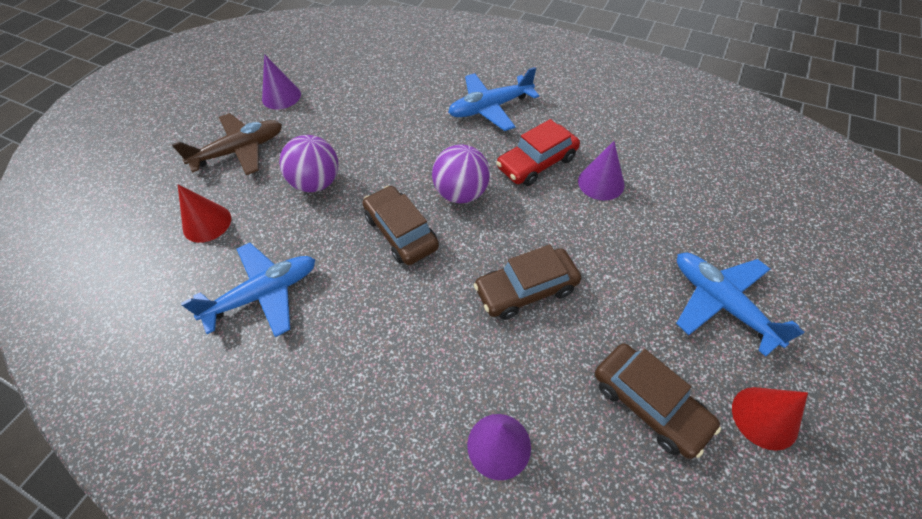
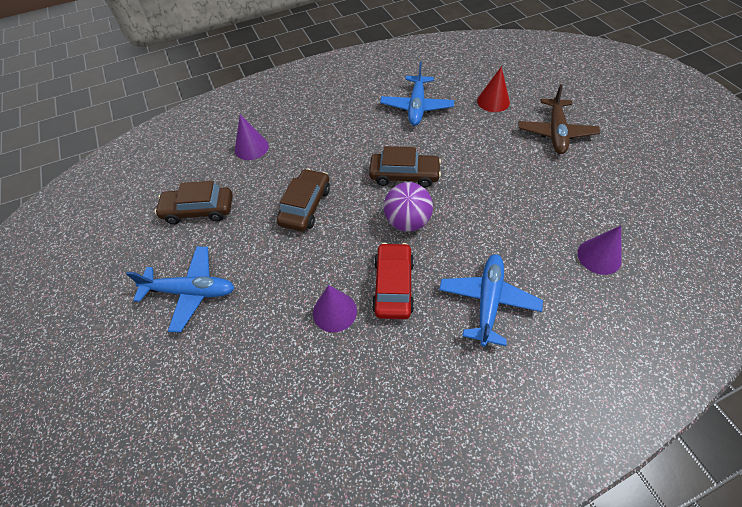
camera: 130 degrees right, 0 degrees up
(281, 96) = (613, 174): purple cone -> purple cone (599, 256)
(317, 183) = (487, 156): purple ball -> none
(764, 417) = (137, 249): red cone -> none

